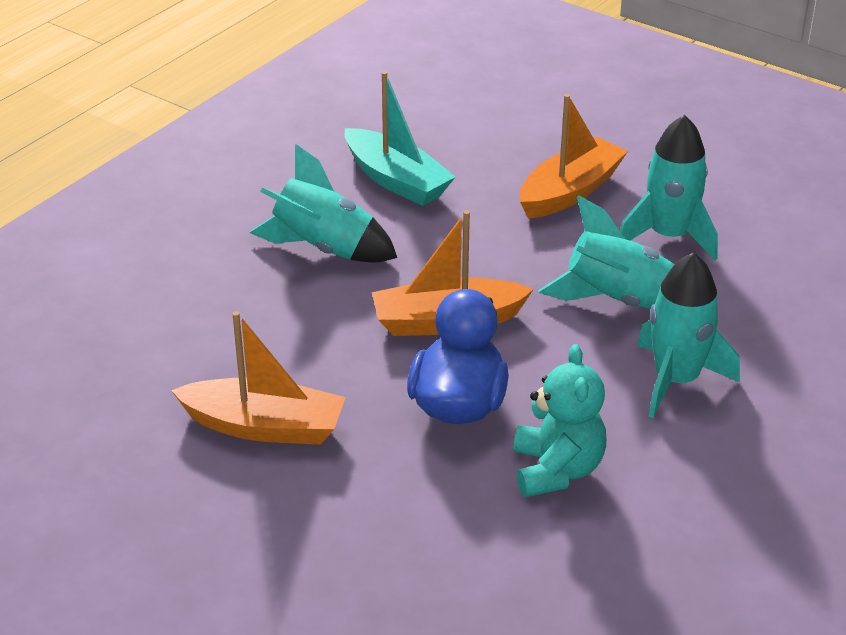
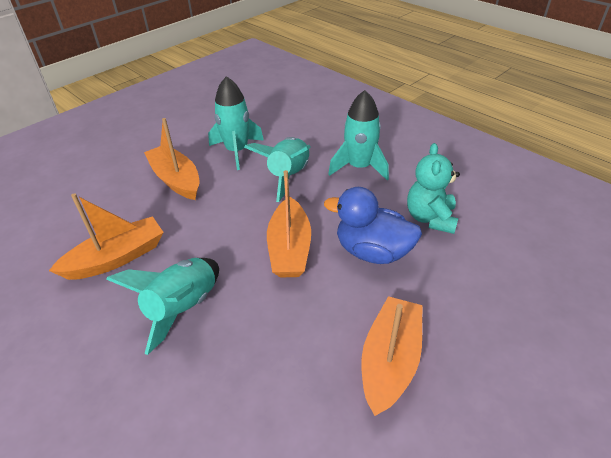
camera: 80 degrees left, 5 degrees up
(396, 180) = (117, 258): turquoise boat -> orange boat
(556, 470) = (430, 218): turquoise teddy bear -> turquoise teddy bear turned 90 degrees counterclockwise

